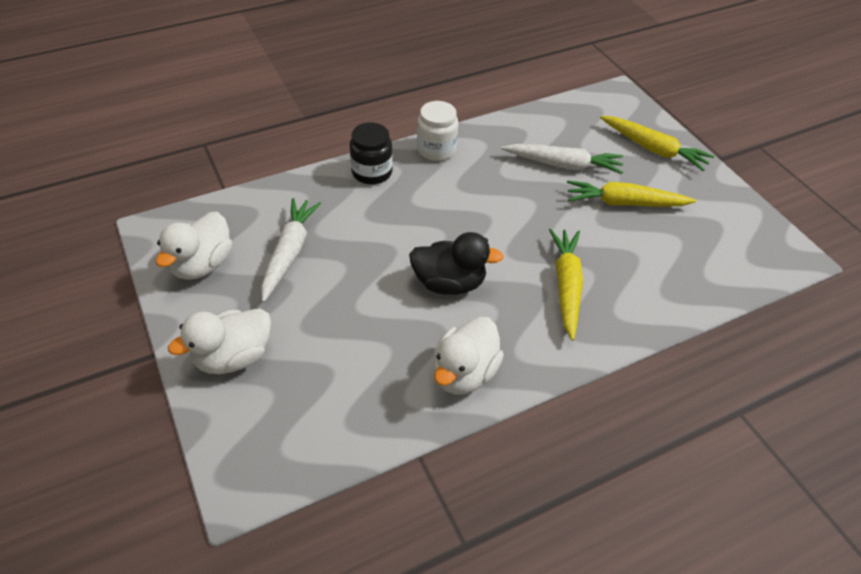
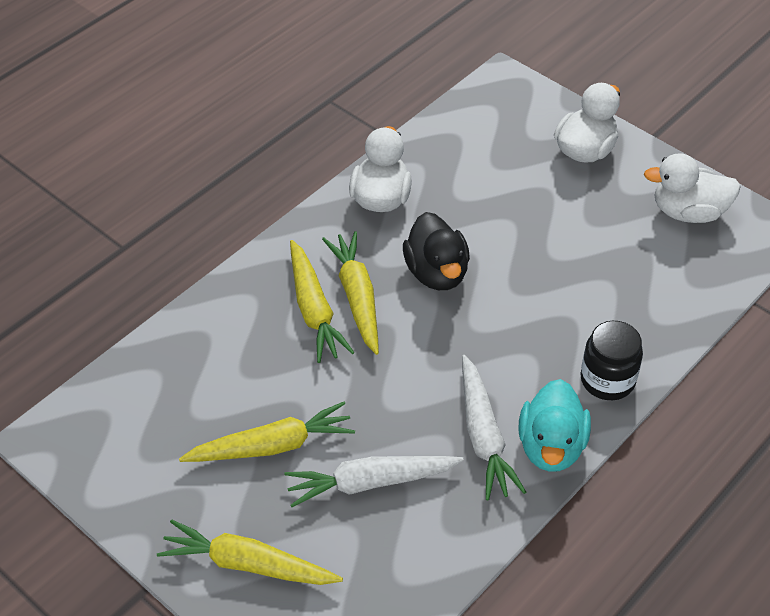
camera: 160 degrees right, 0 degrees up
(202, 264) = (688, 212): white duck -> white duck turned 90 degrees counterclockwise
(289, 253) = (617, 251): white carrot -> white carrot (483, 436)
(436, 150) = (551, 447): white jar -> turquoise duck
(449, 283) = (436, 273): black duck -> black duck turned 90 degrees counterclockwise
(526, 285) = (357, 297): none -> yellow carrot

